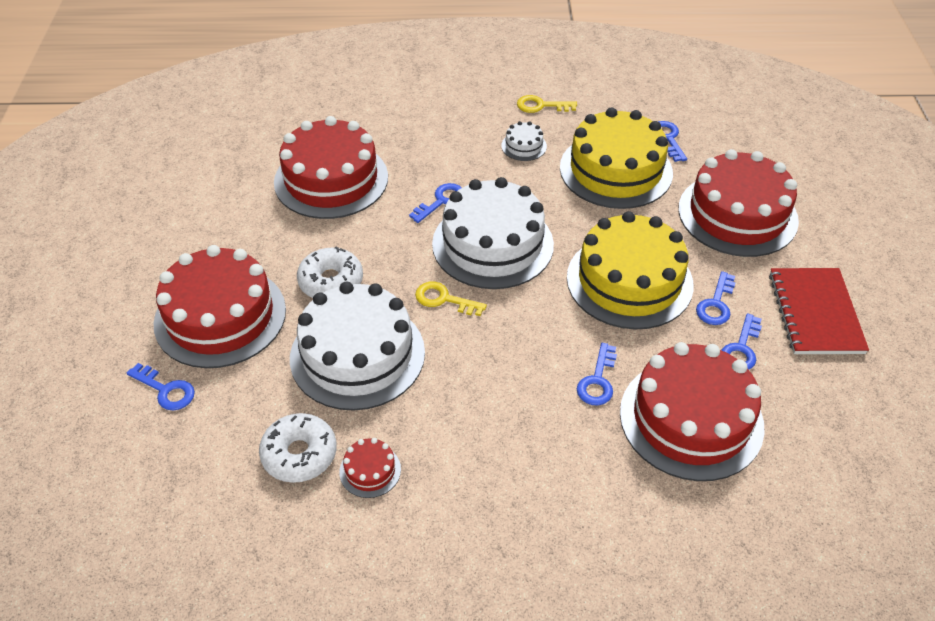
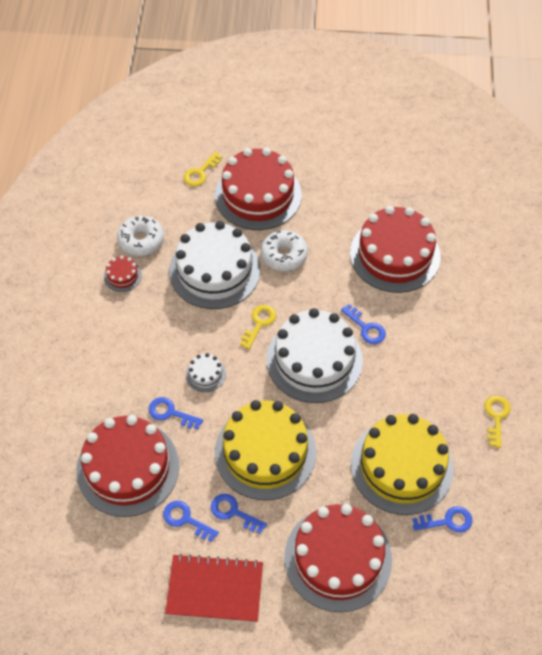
camera: 95 degrees right, 10 degrees up
(166, 390) = (200, 172): blue key -> yellow key
(524, 146) = (436, 395): white cake -> white cake (205, 374)

